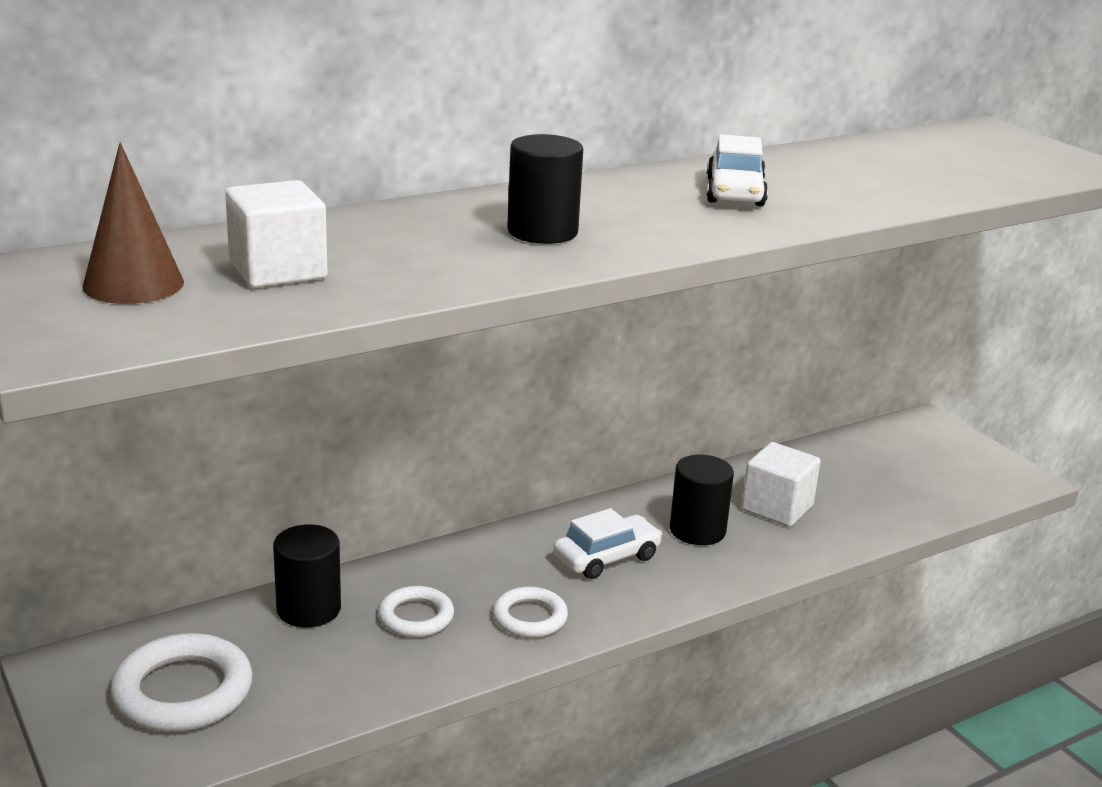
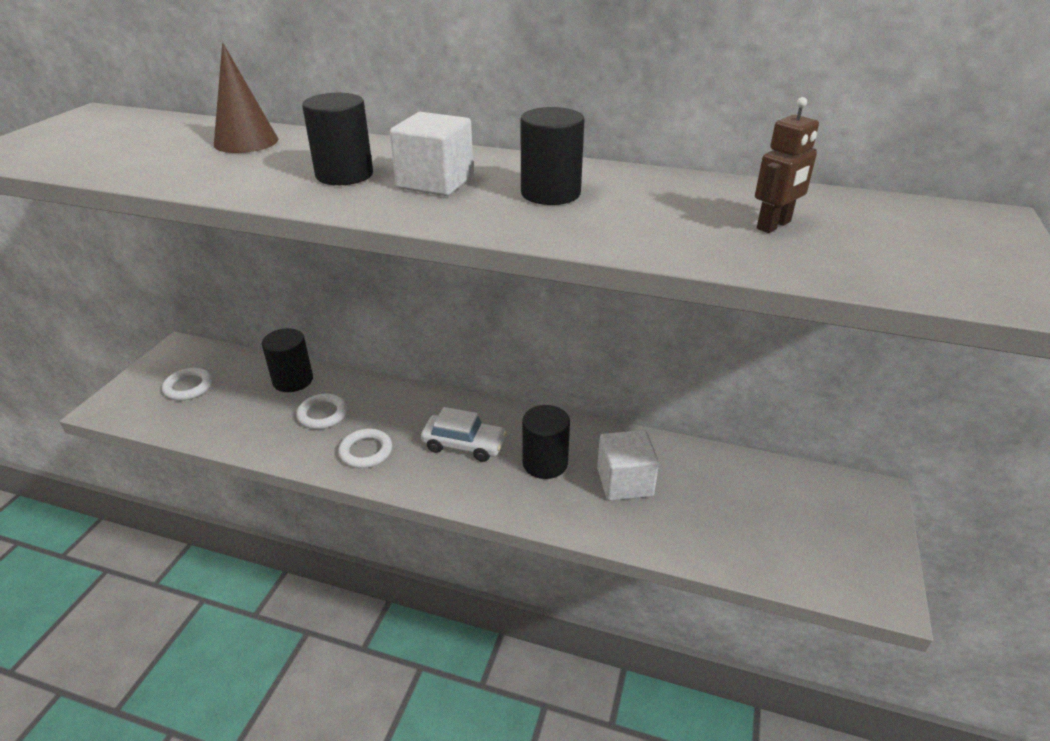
camera: 50 degrees right, 10 degrees up
(133, 284) = (103, 135): brown cone -> brown cone (246, 142)
(183, 691) = (188, 387): white ring -> white ring, size x0.60
(278, 270) = (167, 149): white cube -> white cube (435, 182)
(735, 192) = (550, 193): white car -> black cylinder
(910, 168) = (774, 225): none -> brown robot

